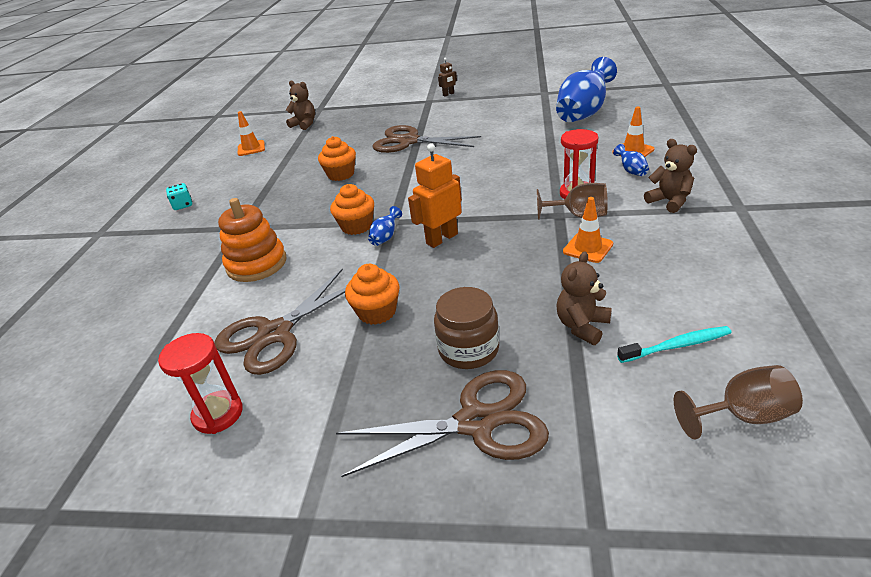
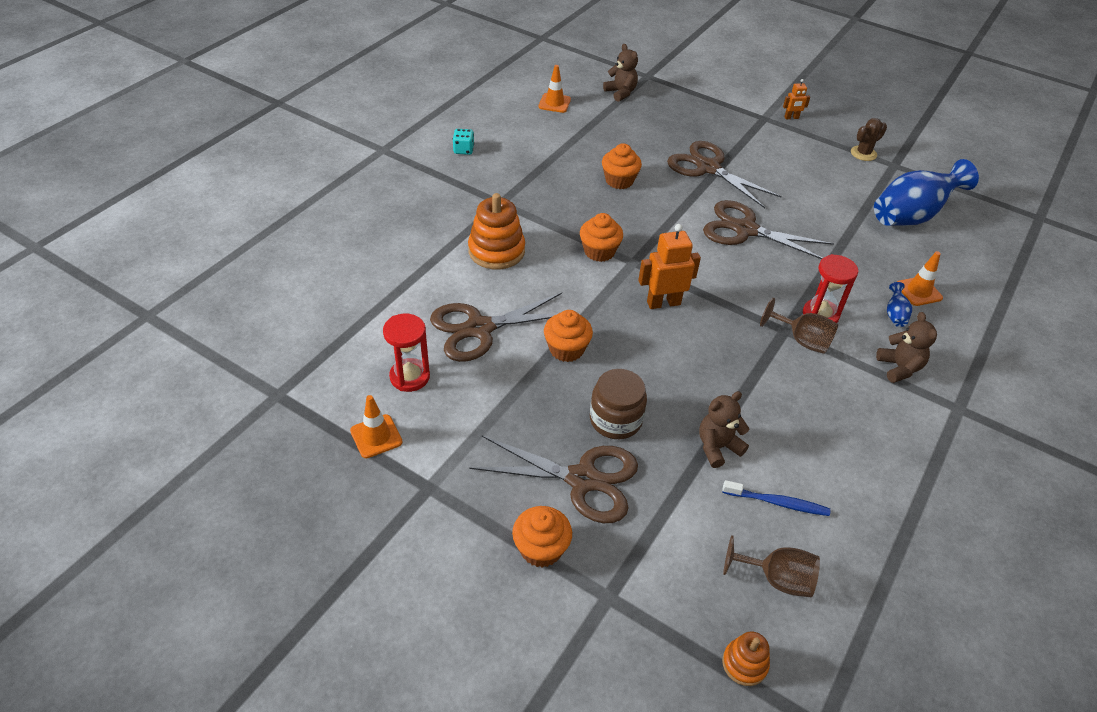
camera: 20 degrees right, 10 degrees up
(385, 237) = (617, 276): blue vase -> none
(448, 94) = (791, 118): brown robot -> orange robot
(469, 166) = (745, 230): none -> brown scissors
(483, 525) = (541, 549): none -> orange cupcake
(517, 94) = (863, 153): none -> brown cactus
(588, 248) = (782, 378): orange traffic cone -> orange traffic cone (376, 436)
(676, 346) = (777, 502): turquoise toothbrush -> blue toothbrush
(800, 526) = (744, 664): none -> orange stacking toy

